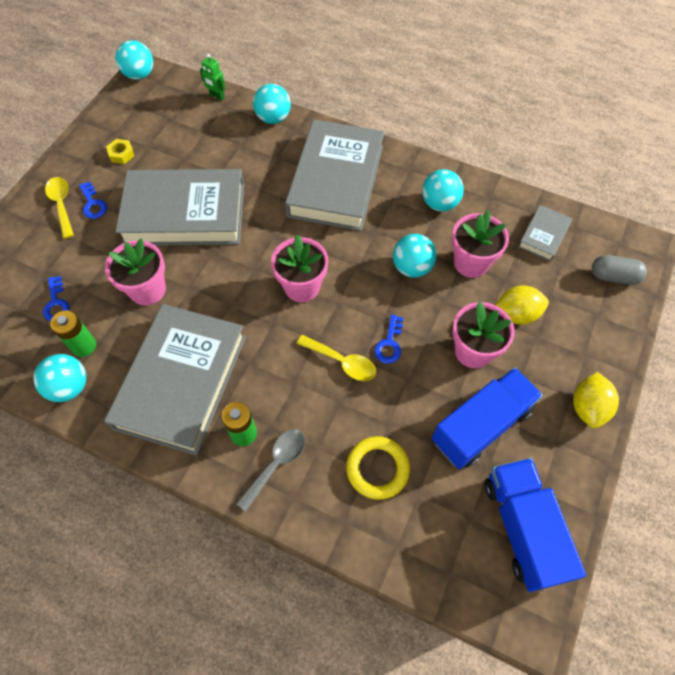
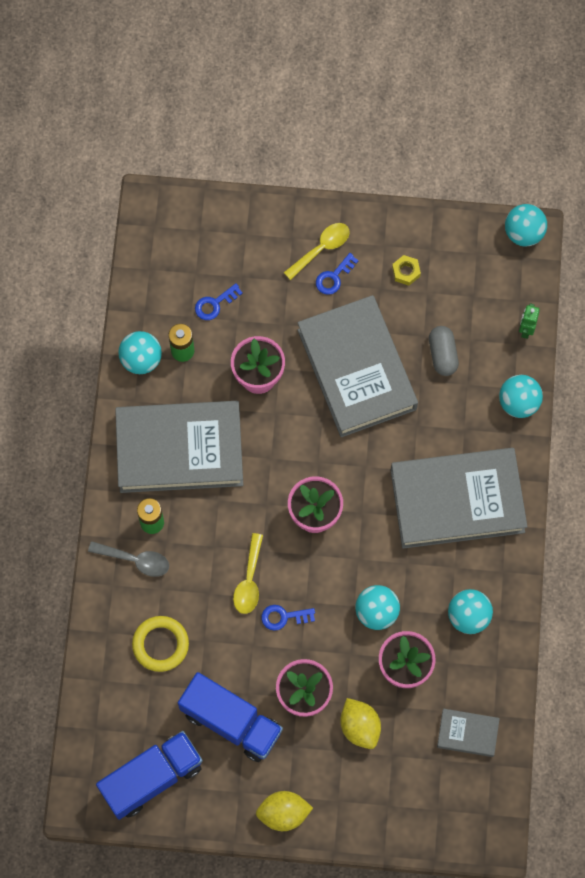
camera: 70 degrees right, 10 degrees up
(613, 276) = (442, 814): grey capsule -> grey capsule (442, 355)

